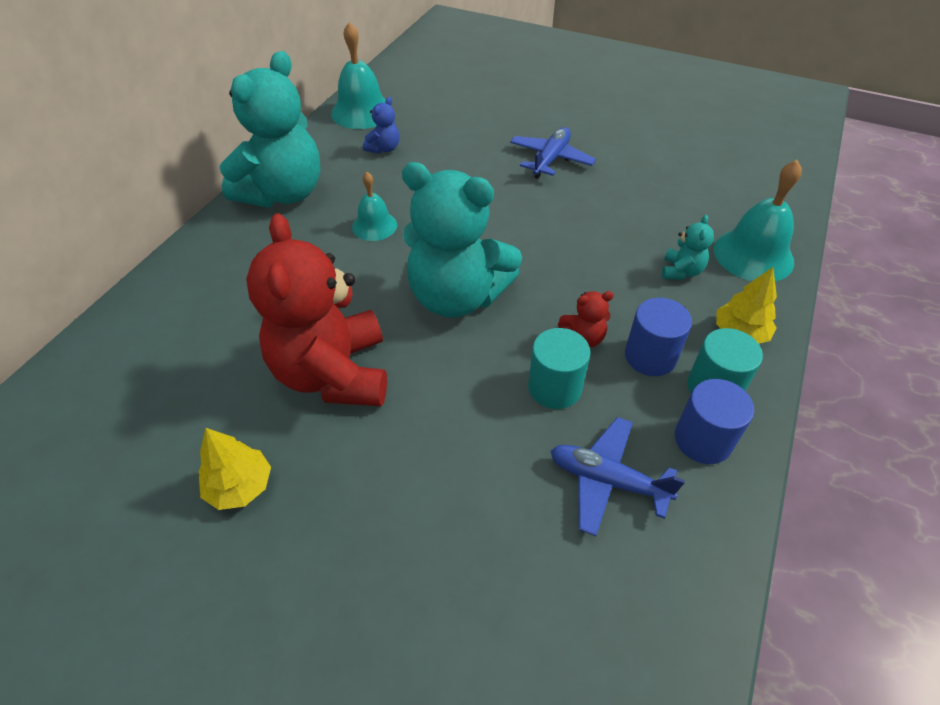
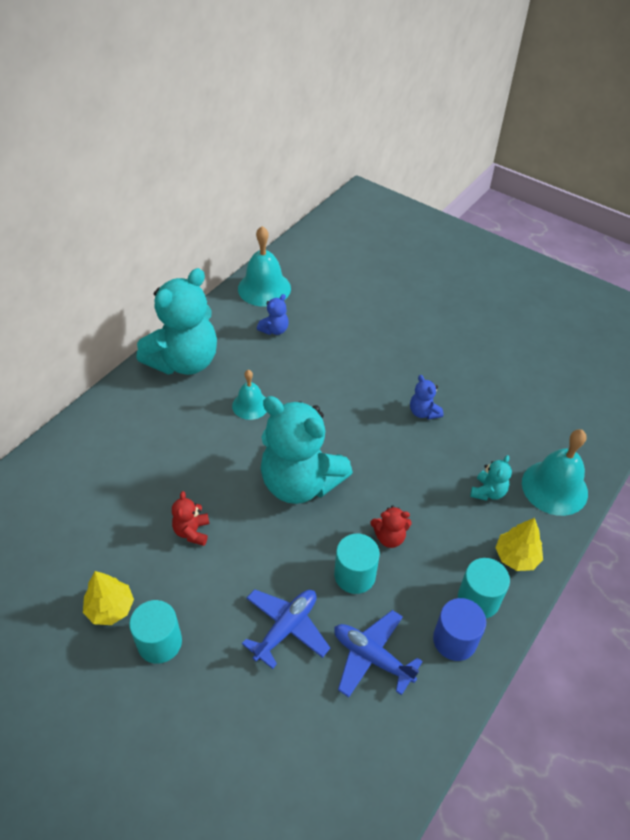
camera: 10 degrees right, 0 degrees up
(318, 517) = (159, 642): none -> turquoise cylinder
(333, 373) = (192, 531): red teddy bear -> red teddy bear, size x0.41
(550, 159) = (412, 363): blue plane -> blue plane (286, 628)
(579, 204) = (423, 412): none -> blue teddy bear
(650, 356) = (437, 563): blue cylinder -> none

